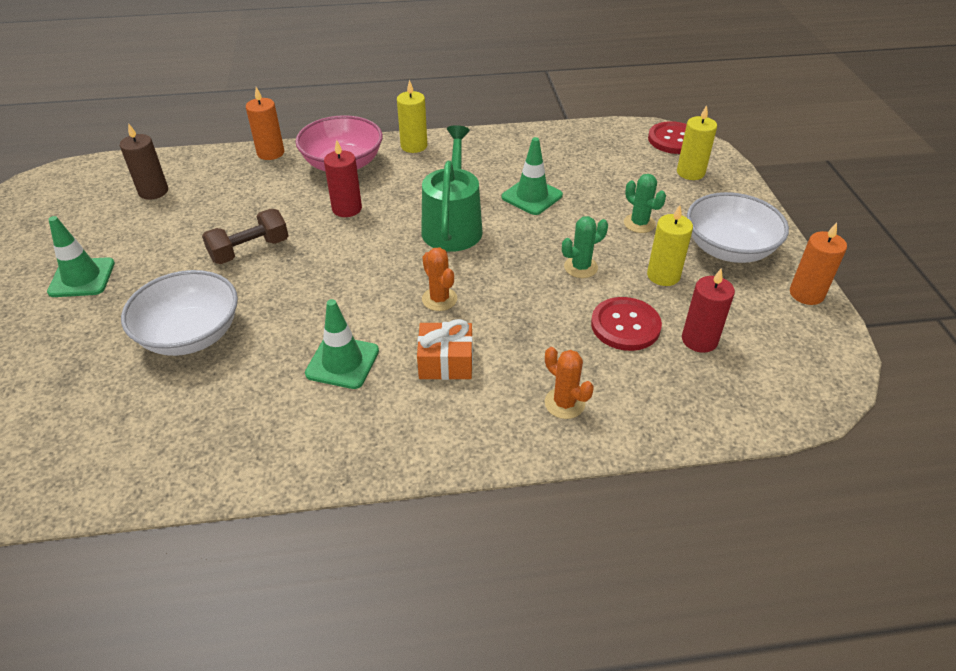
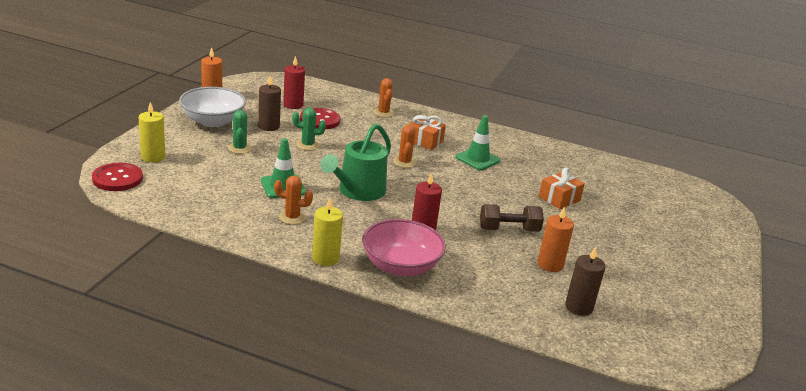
camera: 155 degrees left, 15 degrees down
(82, 278) = (633, 256): green traffic cone -> none
(191, 335) = (559, 199): white bowl -> orange gift
(270, 153) = (459, 305): orange candle -> orange candle (550, 264)
(482, 168) = (292, 217): none -> orange cactus
(663, 275) = (269, 126): yellow candle -> brown candle

